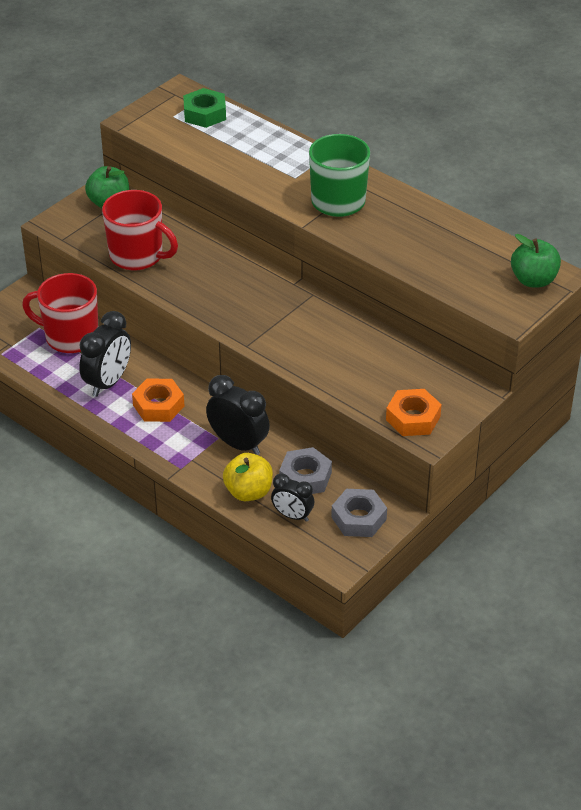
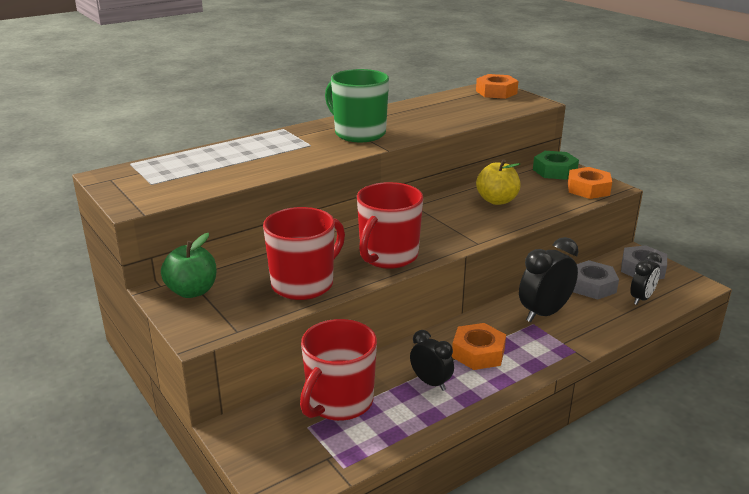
camera: 75 degrees left, 15 degrees down
(108, 382) = (430, 382): black clock -> black clock, size x0.62
(200, 293) = (388, 256): none -> red mug
(205, 114) = (165, 169): green nut -> green nut (554, 171)
(248, 492) = (611, 316): yellow apple -> yellow apple (497, 200)
(533, 280) = (496, 92): green apple -> orange nut

